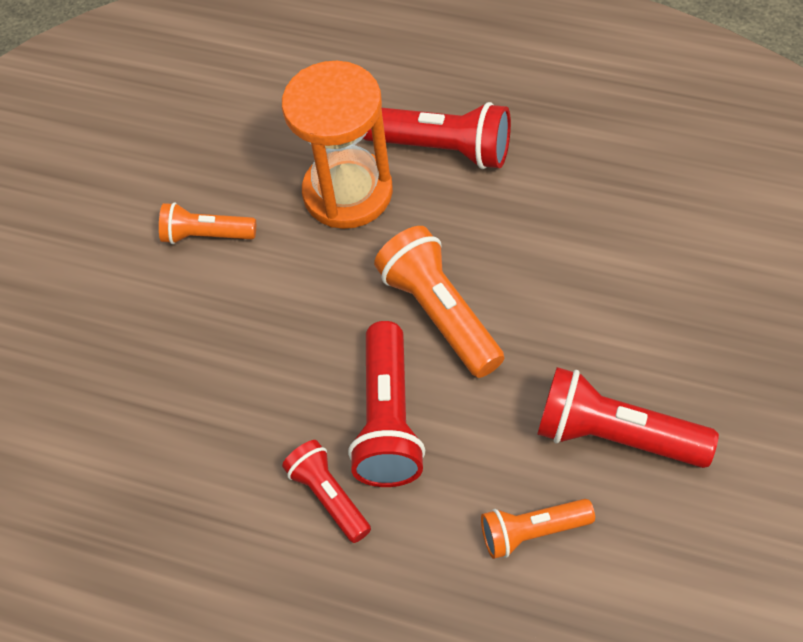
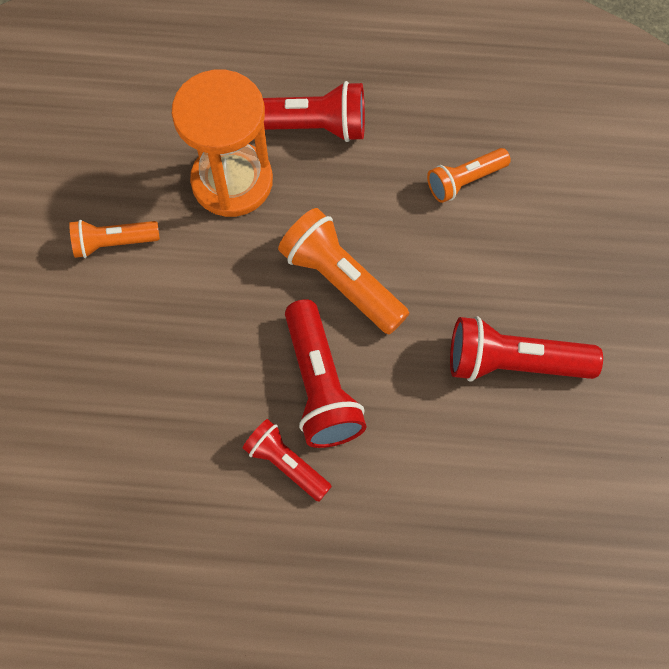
camera: 20 degrees left, 10 degrees up
(532, 532) = (464, 460): orange flashlight -> orange flashlight (465, 181)

